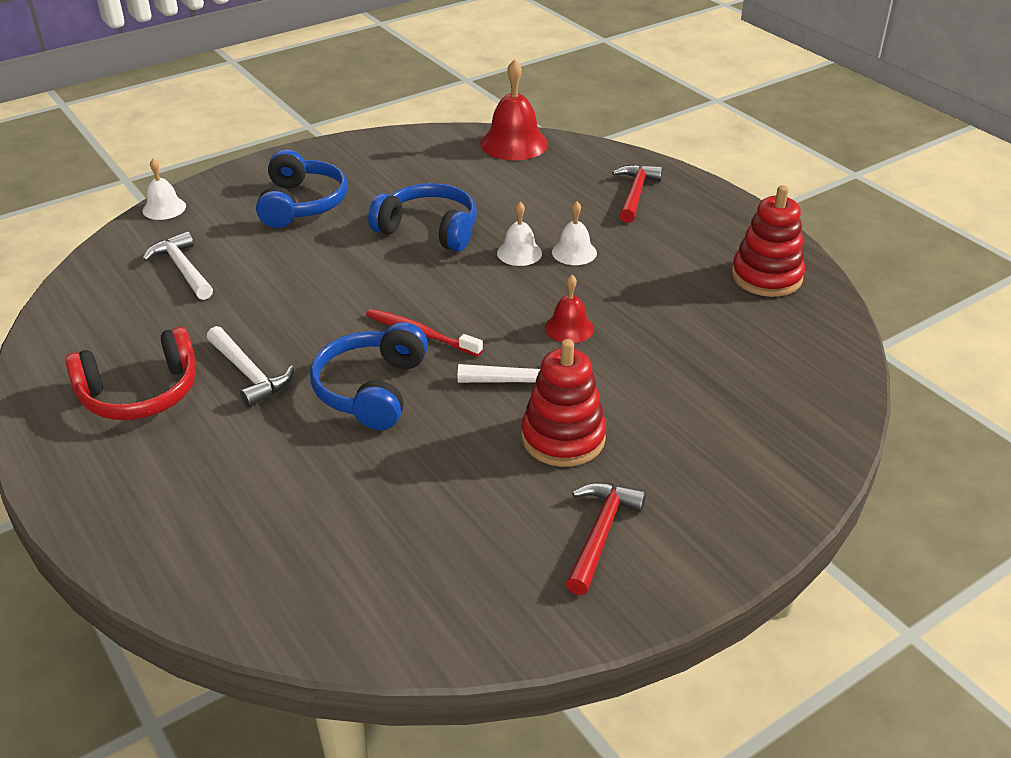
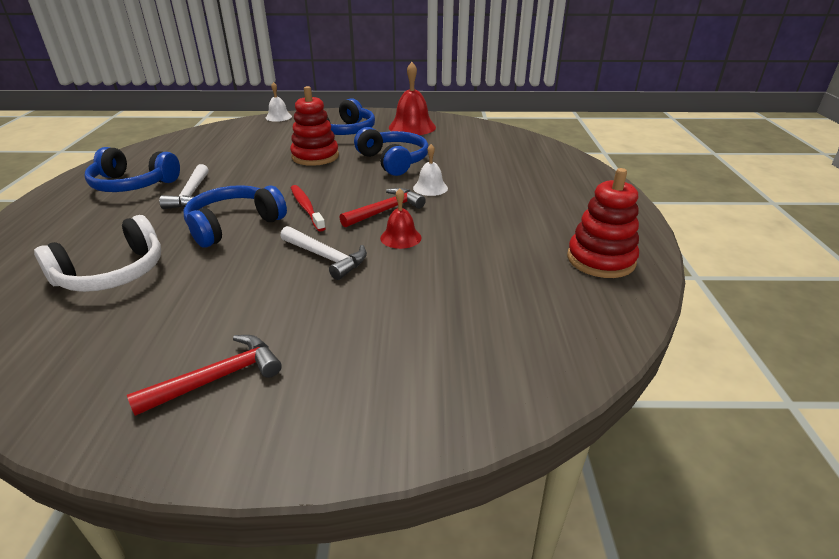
camera: 35 degrees right, 5 degrees down
(140, 393) = (133, 185): red headphones -> blue headphones
(183, 269) = (243, 141): white hammer -> none
(330, 503) = (113, 273): none -> white headphones
(514, 143) = (508, 136): red bell -> red bell (412, 127)
(563, 438) = (295, 300): red stacking toy -> red stacking toy (315, 156)
(574, 252) = (467, 198): white bell -> none
(635, 194) = (557, 181): red hammer -> red hammer (385, 210)

